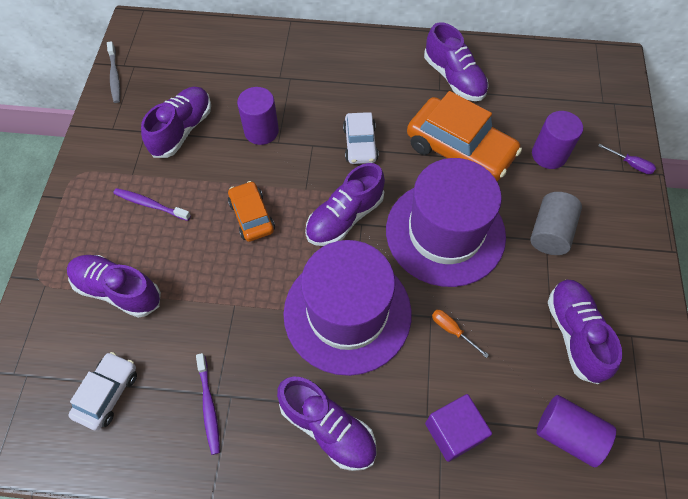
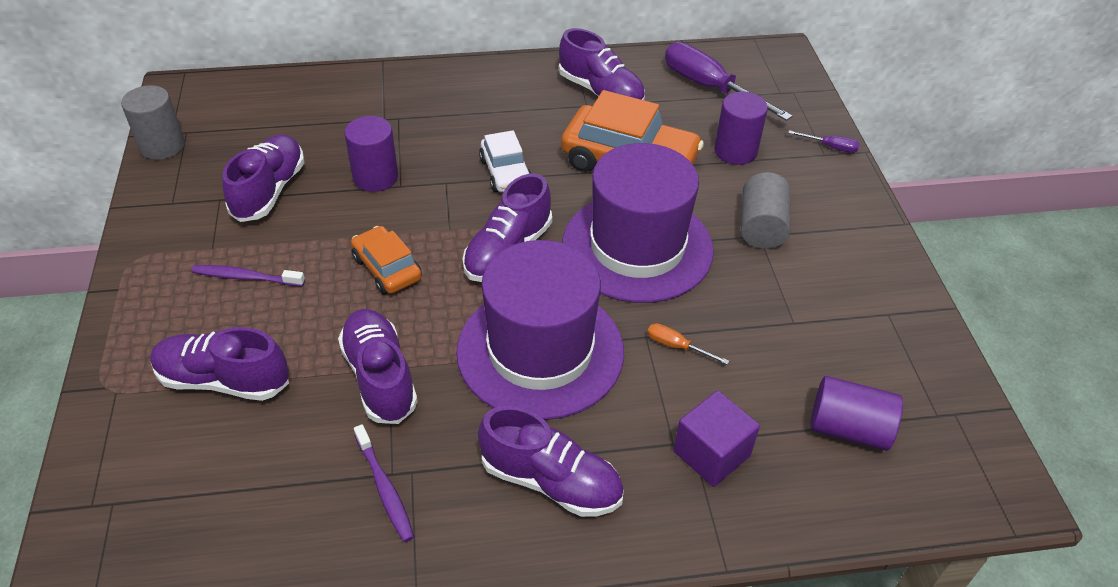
camera: 15 degrees left, 15 degrees down
(107, 393) = (237, 501): white car -> none
(115, 76) = (162, 146): grey toothbrush -> grey cylinder
(544, 88) = (710, 87): none -> purple screwdriver
(575, 334) = (823, 324): purple shoe -> purple shoe (380, 377)

